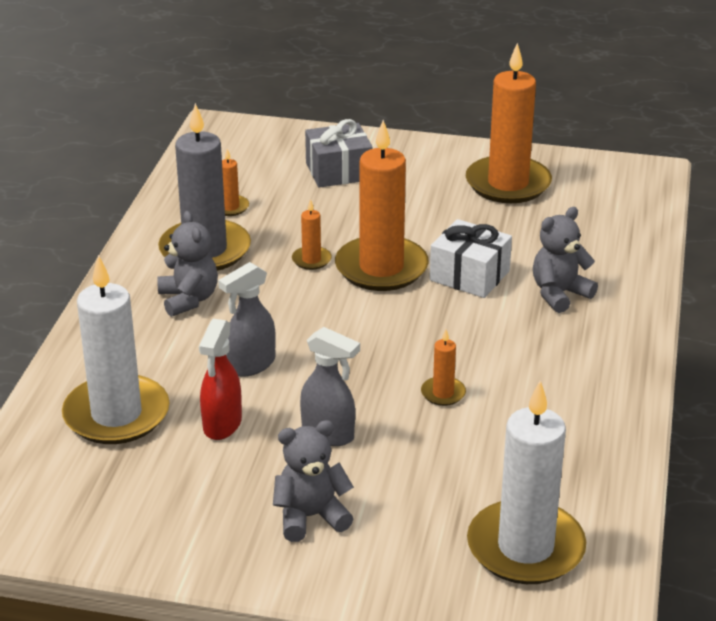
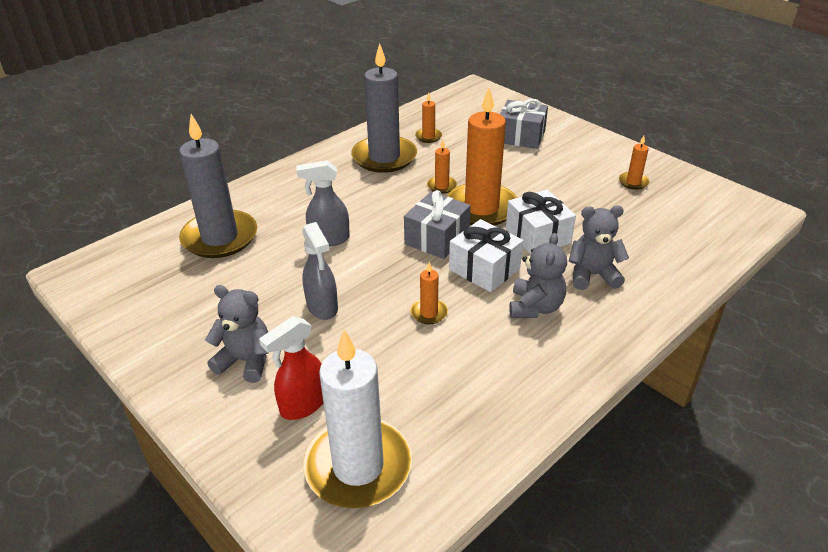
camera: 35 degrees right, 5 degrees up
(116, 414) = (220, 237): white candle -> grey candle
(188, 299) = (340, 183): grey teddy bear -> grey teddy bear (535, 307)
(222, 425) = (268, 271): red spray bottle -> red spray bottle (303, 405)
(369, 318) = (437, 238): none -> grey gift
(451, 329) = (484, 269): none -> white gift
(508, 184) = (633, 182): orange candle -> orange candle, size x0.43

